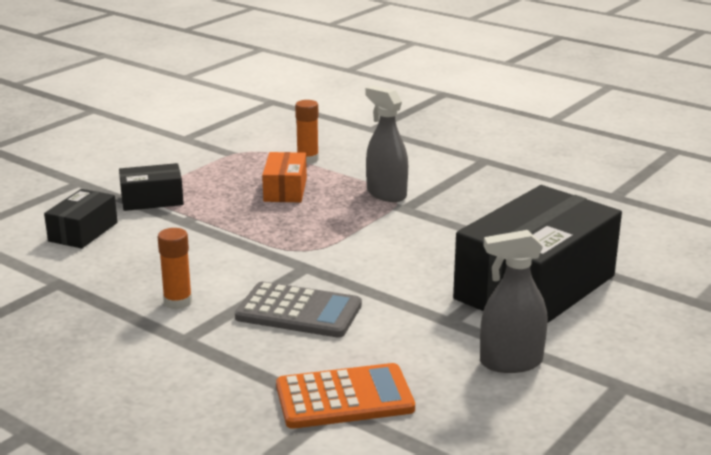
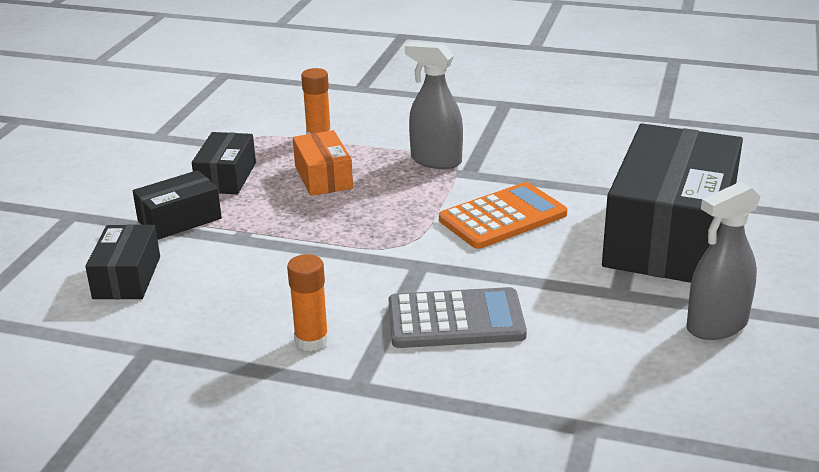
camera: 20 degrees left, 5 degrees up
(211, 176) = (226, 177): none -> black box
(344, 398) = (587, 411): orange calculator -> orange calculator (503, 217)

